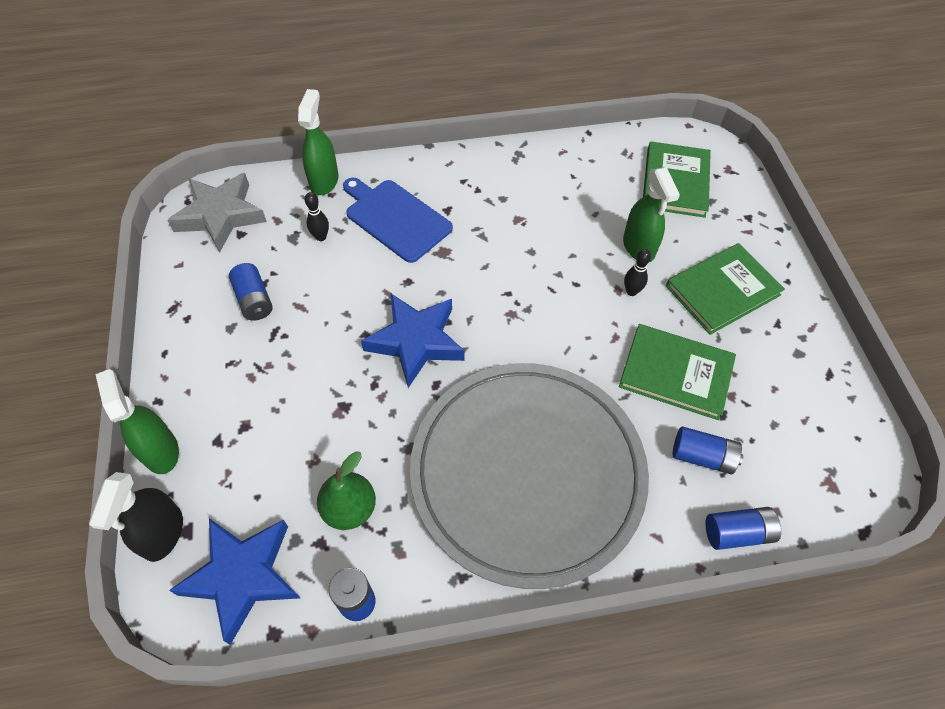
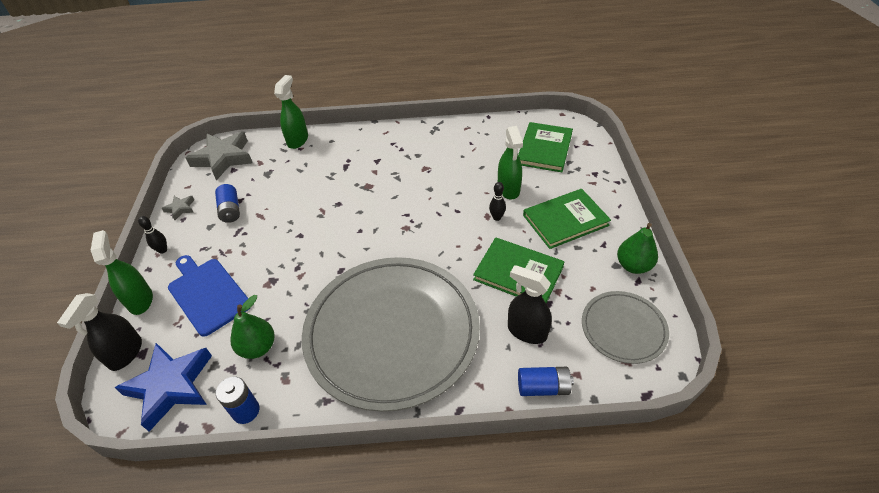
camera: 10 degrees right, 10 degrees down
(178, 301) = (180, 208): none -> grey star
(321, 237) = (286, 174): black bowling pin -> black bowling pin (163, 250)
(395, 218) = (340, 164): blue cutting board -> blue cutting board (207, 294)
(416, 341) = (333, 242): blue star -> none
(702, 456) = (527, 331): blue battery -> black spray bottle
(820, 352) = (633, 266): none -> green pear
(822, 443) = (623, 328): none -> grey plate

